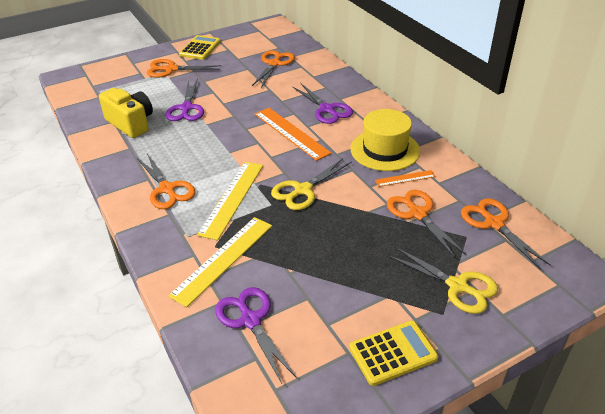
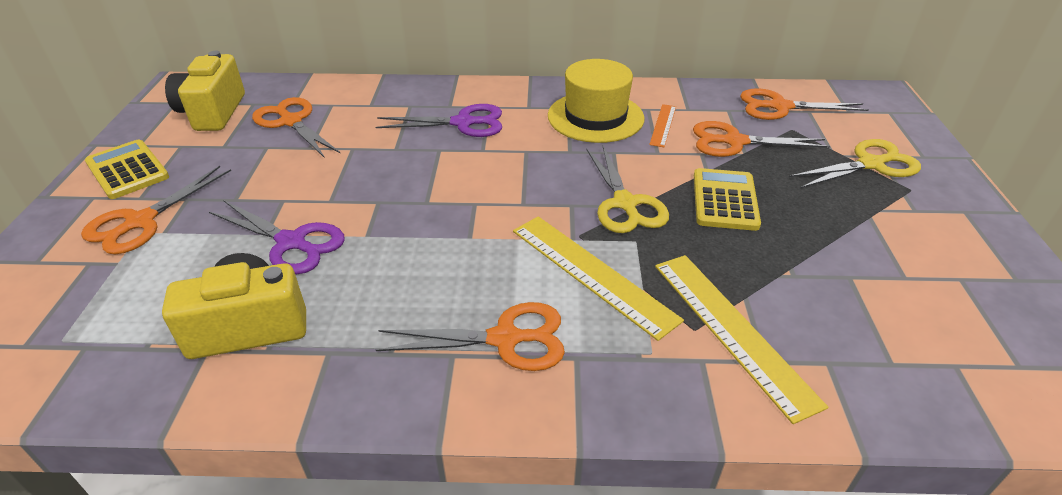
camera: 60 degrees left, 0 degrees up
(250, 320) = (878, 345): purple scissors -> none
(260, 42) = (213, 112): none -> yellow camera
(291, 133) = (484, 168): orange ruler -> none
(393, 353) = (968, 246): yellow calculator -> yellow calculator (725, 200)

